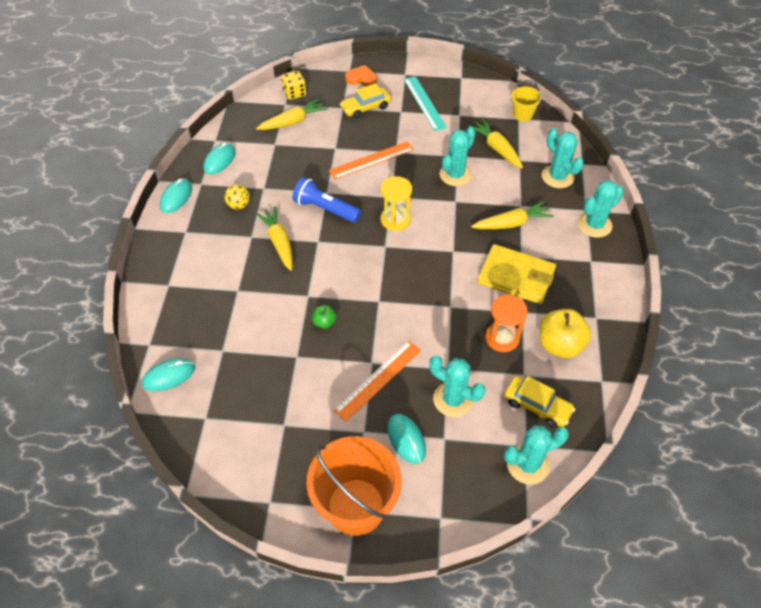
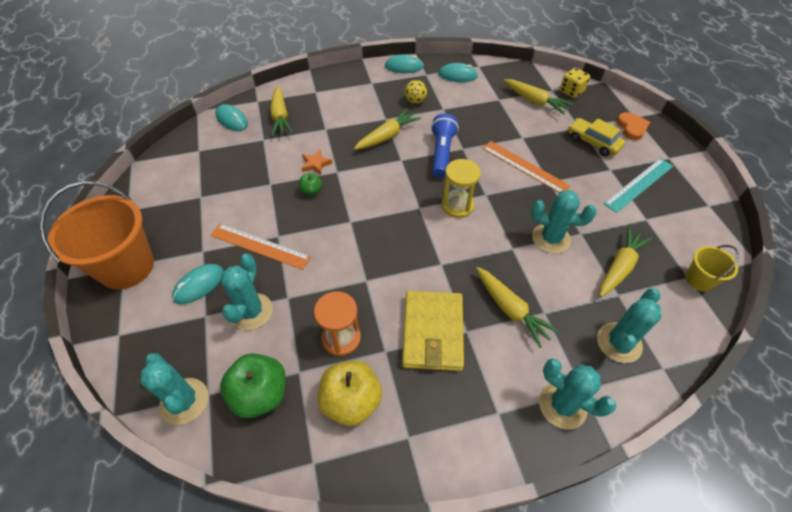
camera: 70 degrees right, 0 degrees up
(193, 327) = (280, 117): none -> yellow carrot
(288, 310) = (315, 164): none -> orange star
(537, 406) = (260, 394): yellow car -> green apple

